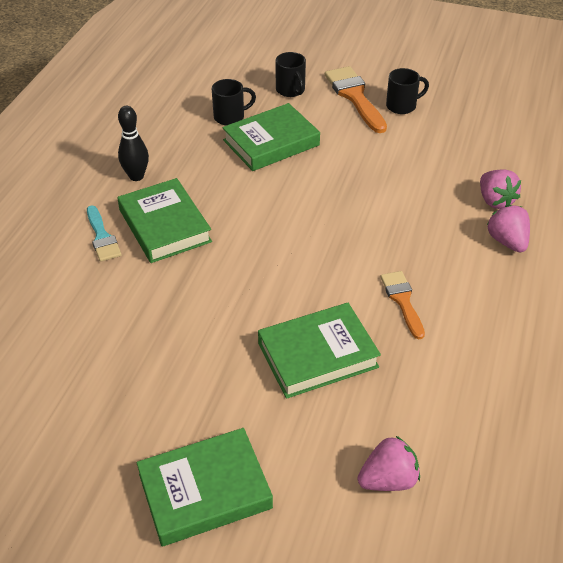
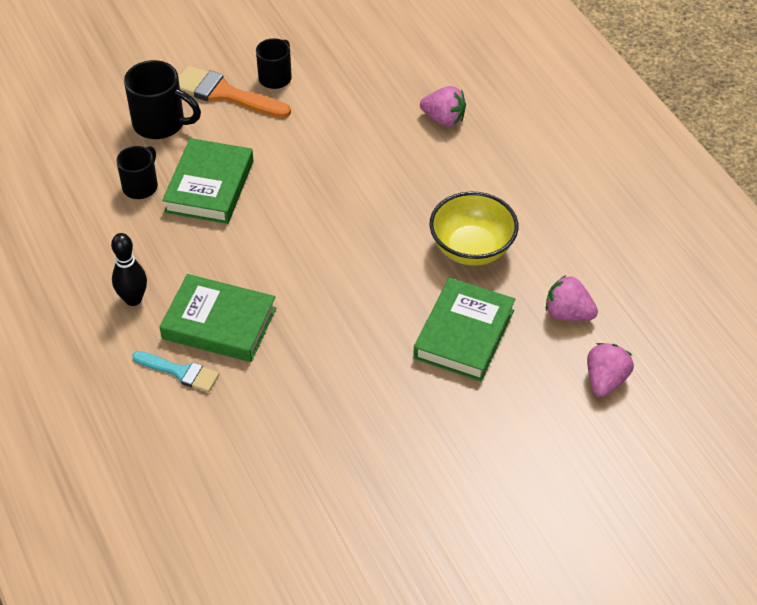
camera: 45 degrees left, 5 degrees up
(205, 491) = (507, 484): green book -> none
(291, 90) = (161, 123): black mug -> black mug, size x1.52
(402, 301) = (472, 249): orange brush -> yellow bowl
(507, 241) = (489, 148): pink strawberry -> pink strawberry (568, 313)

